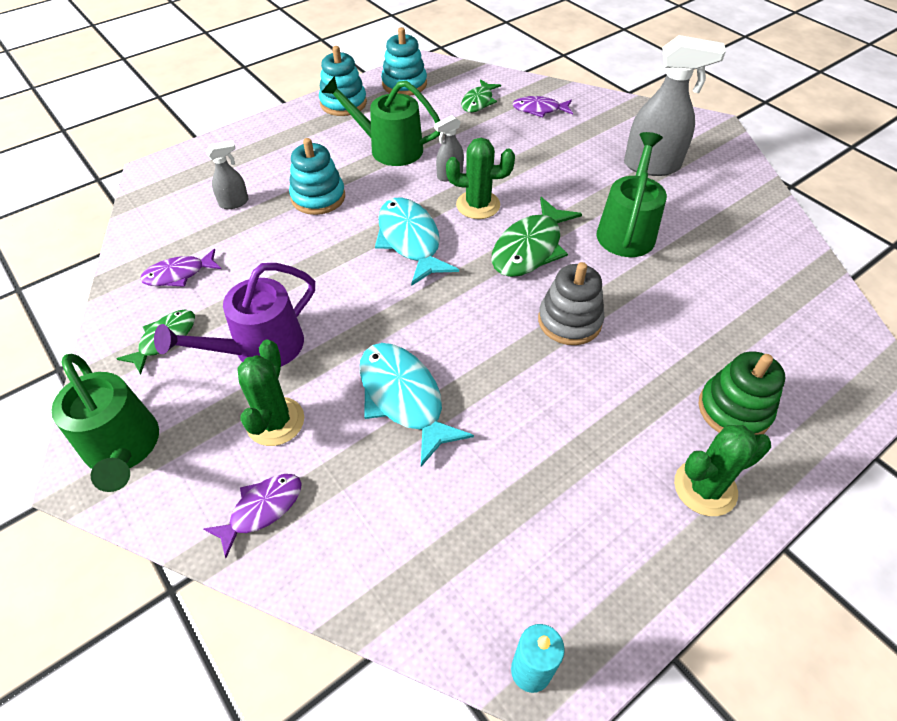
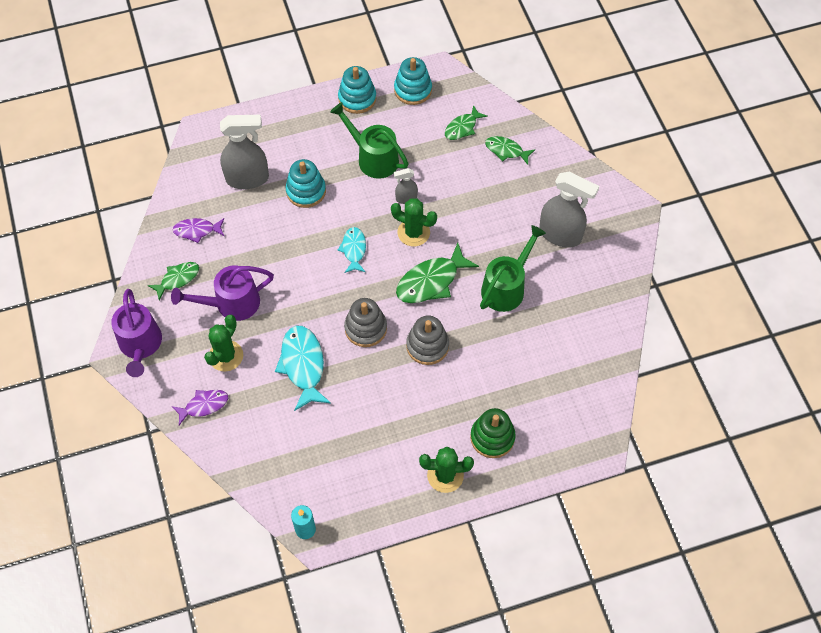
camera: 20 degrees right, 10 degrees up
(124, 449) = (140, 346): green watering can -> purple watering can
(234, 203) = (248, 178): grey spray bottle -> grey spray bottle, size x2.00
(410, 241) = (354, 249): turquoise fish -> turquoise fish, size x0.61
(473, 324) = (365, 328): none -> grey stacking toy
(539, 110) = (506, 151): purple fish -> green fish

